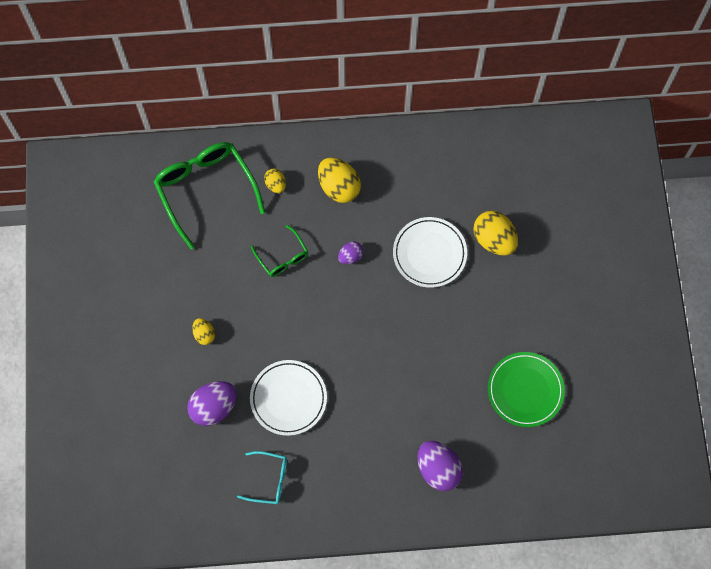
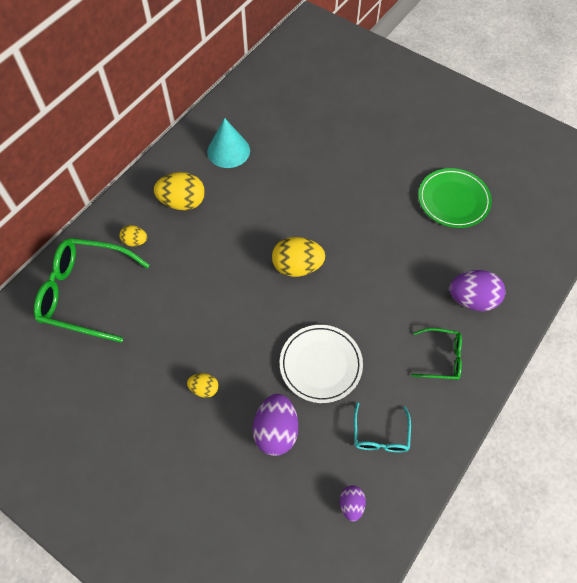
camera: 50 degrees left, 10 degrees down
(269, 480) = (380, 435): turquoise glasses -> turquoise glasses turned 135 degrees clockwise
(282, 257) = (198, 280): green glasses -> green glasses (441, 358)
(350, 256) = (244, 234): purple egg -> purple egg (351, 505)
(418, 178) = (228, 151): none -> turquoise cone
(429, 253) = (293, 184): white plate -> none
(494, 240) = (320, 140): yellow egg -> yellow egg (297, 267)

